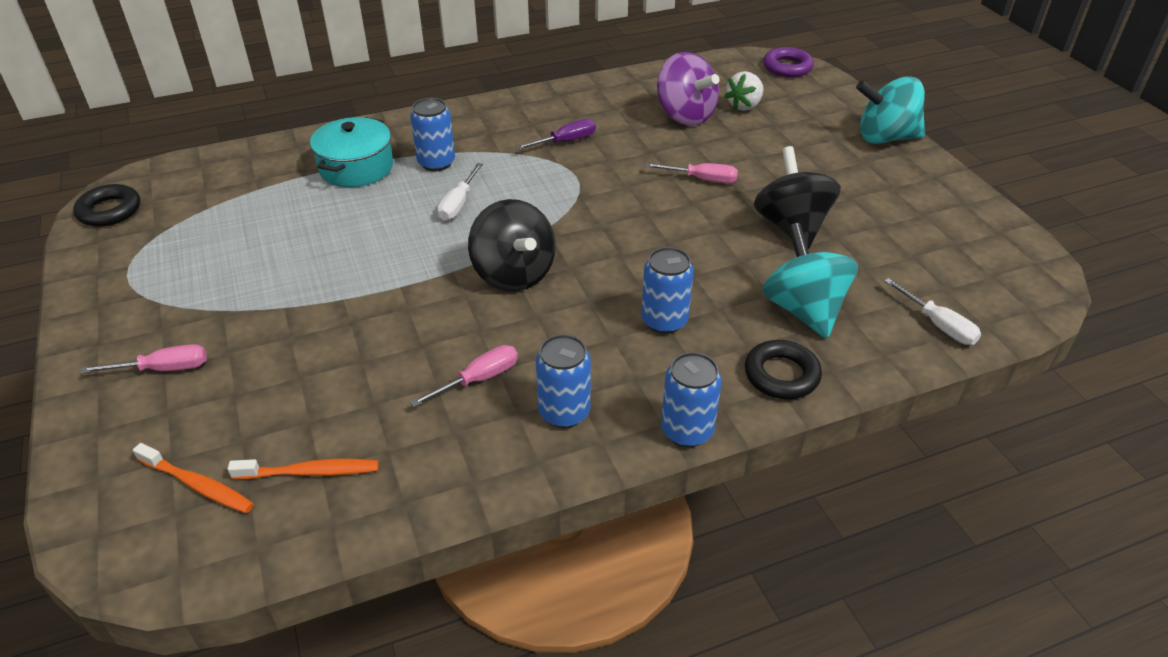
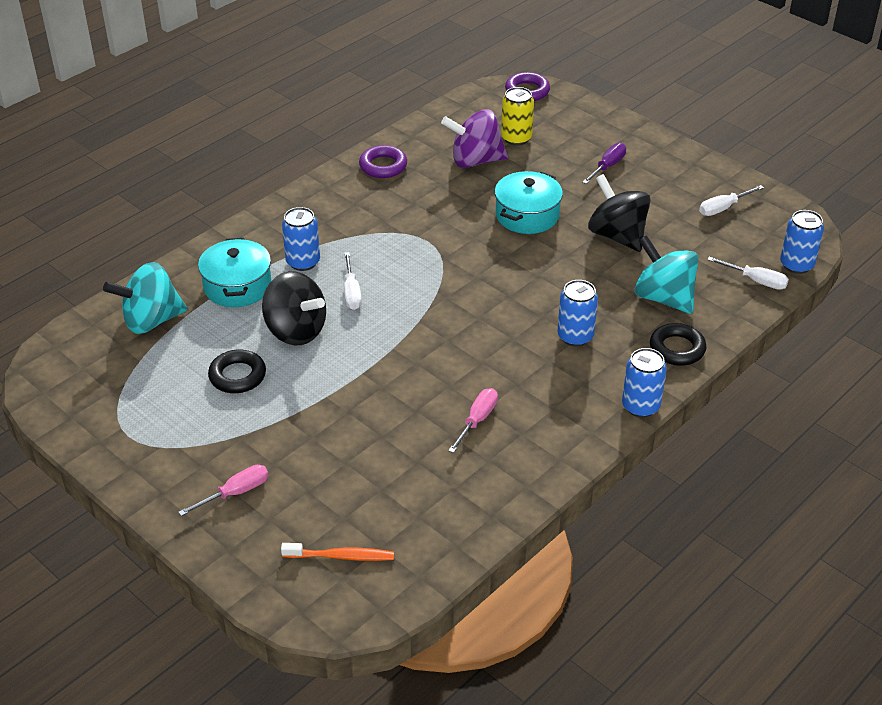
camera: 25 degrees left, 0 degrees up
(109, 211) = (53, 389): black ring -> black ring (237, 376)
(310, 472) = (412, 520): orange toothbrush -> none
(513, 274) = (441, 336): black spinning top -> black spinning top (296, 331)
(564, 412) = (553, 422): blue can -> blue can (796, 265)
(565, 141) = (395, 212): purple screwdriver -> purple screwdriver (607, 166)
(587, 98) = (383, 166): none -> purple ring
(685, 116) = (475, 161): purple spinning top -> purple spinning top turned 150 degrees clockwise
(702, 179) = (527, 215): pink screwdriver -> turquoise pot
(744, 106) = (516, 138): white strawberry -> yellow can
(885, 138) = (640, 139): turquoise spinning top -> turquoise spinning top (151, 320)
(943, 232) = (723, 208): none -> white screwdriver

